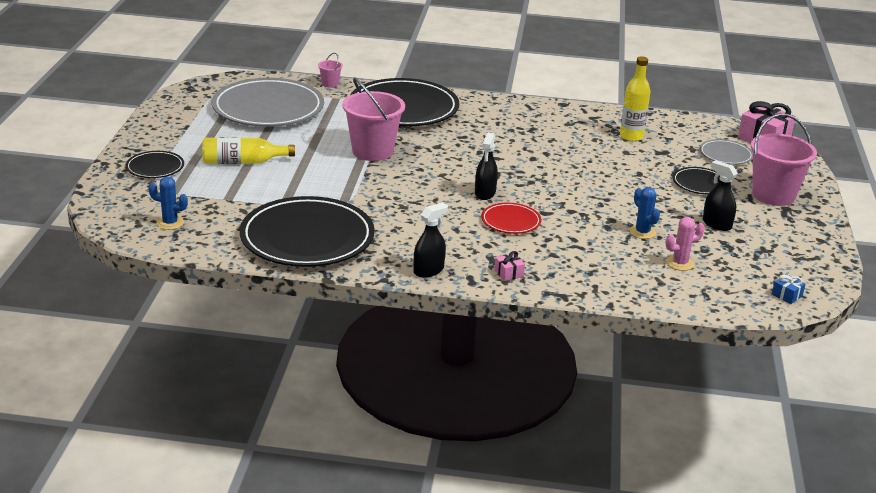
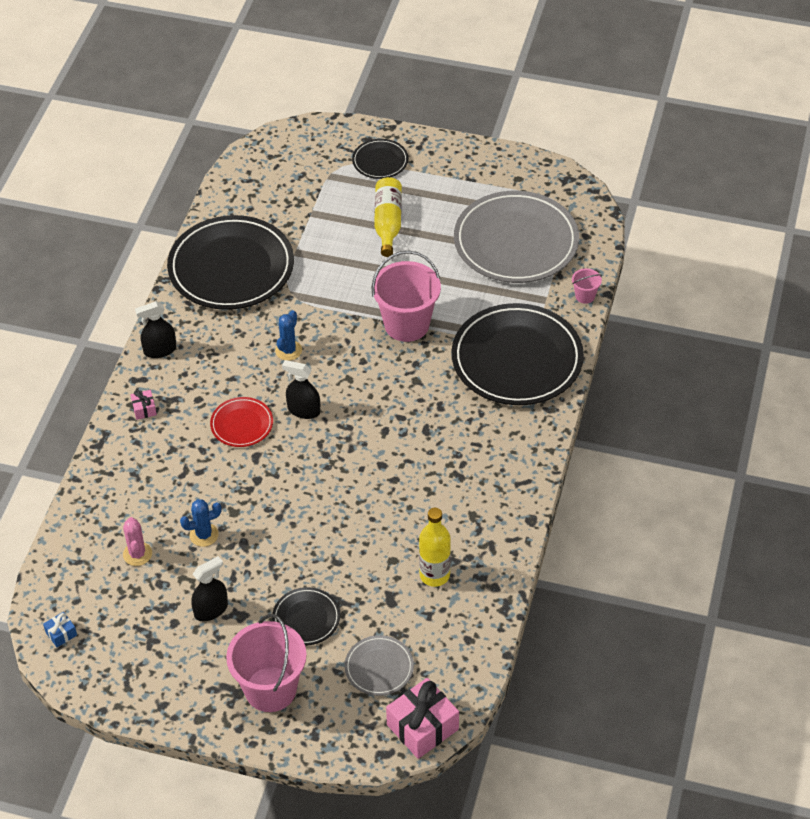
camera: 100 degrees right, 20 degrees up
(170, 223) = (271, 176): blue cactus -> blue cactus (288, 350)
(428, 270) = (160, 350): black spray bottle -> black spray bottle turned 105 degrees clockwise

